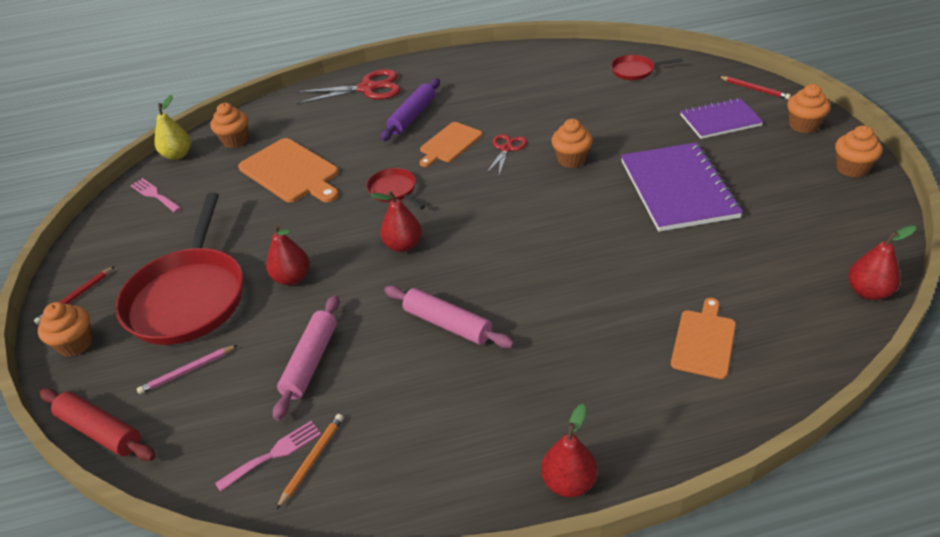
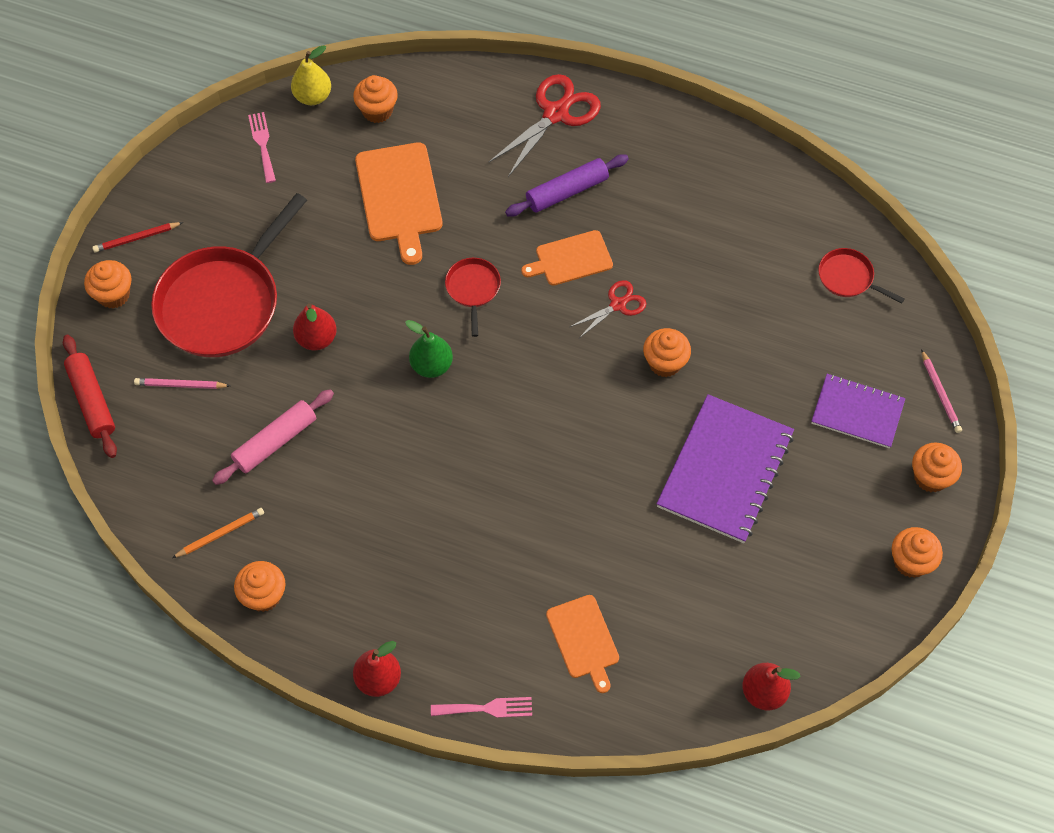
camera: 30 degrees right, 20 degrees up
(274, 454) = (198, 509): pink fork -> pink fork (487, 708)
(367, 88) = (555, 114): red scissors -> red scissors turned 75 degrees counterclockwise
(397, 484) = (263, 595): none -> orange cupcake
(403, 245) = (431, 365): red pear -> green pear
(447, 324) = (403, 479): pink rolling pin -> none
(704, 341) = (583, 639): orange cutting board -> orange cutting board turned 105 degrees clockwise
(754, 89) = (940, 393): red pencil -> pink pencil

